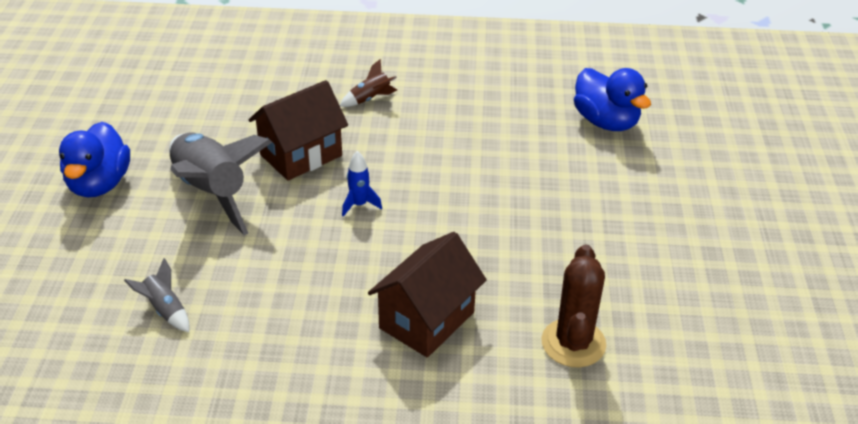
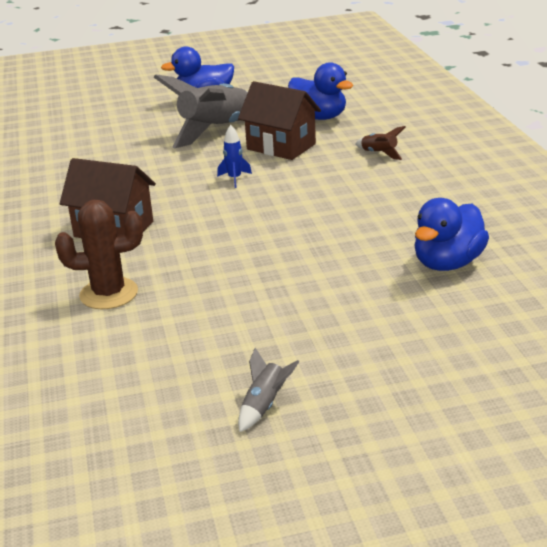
camera: 75 degrees right, 10 degrees down
(165, 310) = (92, 146): grey rocket -> grey rocket (264, 405)
(243, 112) = (319, 117): none -> blue duck

